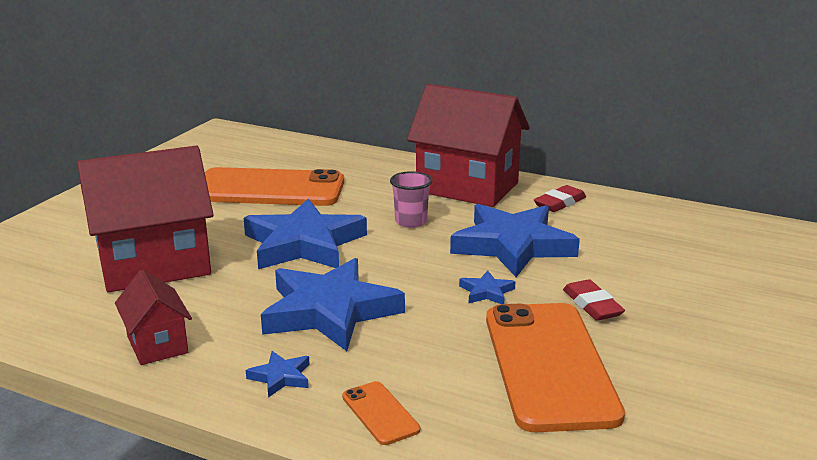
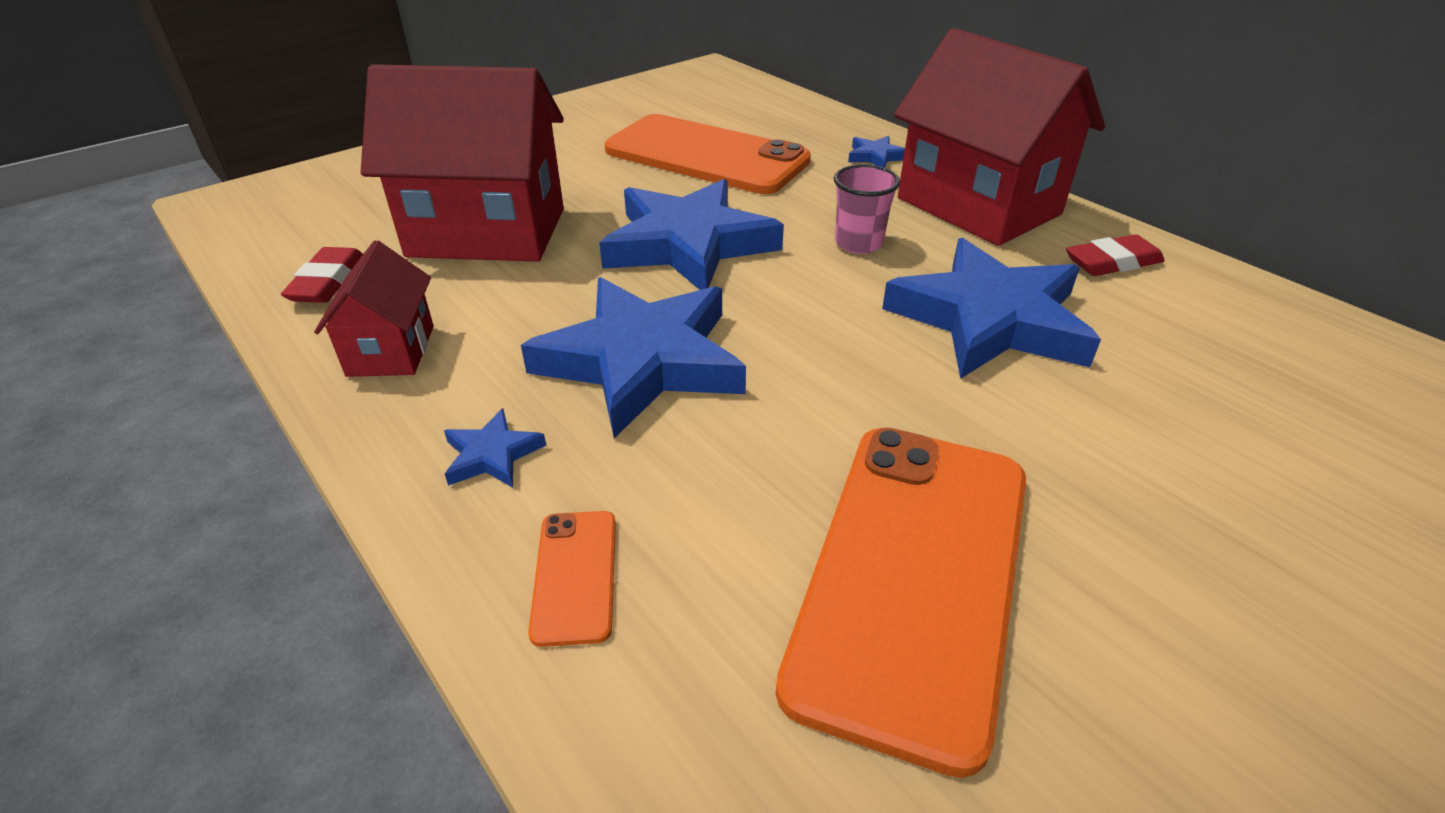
camera: 25 degrees right, 15 degrees up
(486, 292) = (895, 393): blue star -> blue star (876, 157)
(592, 305) = (1064, 471): red eraser -> red eraser (328, 281)

